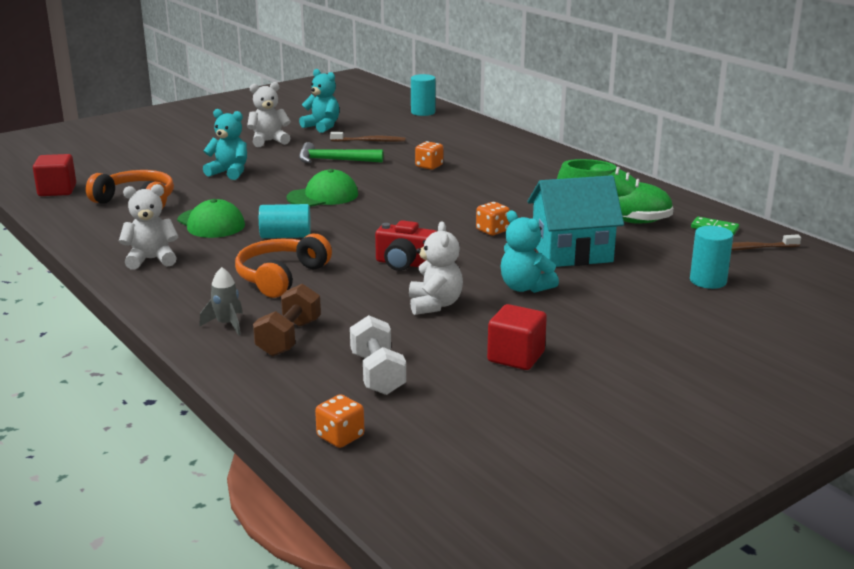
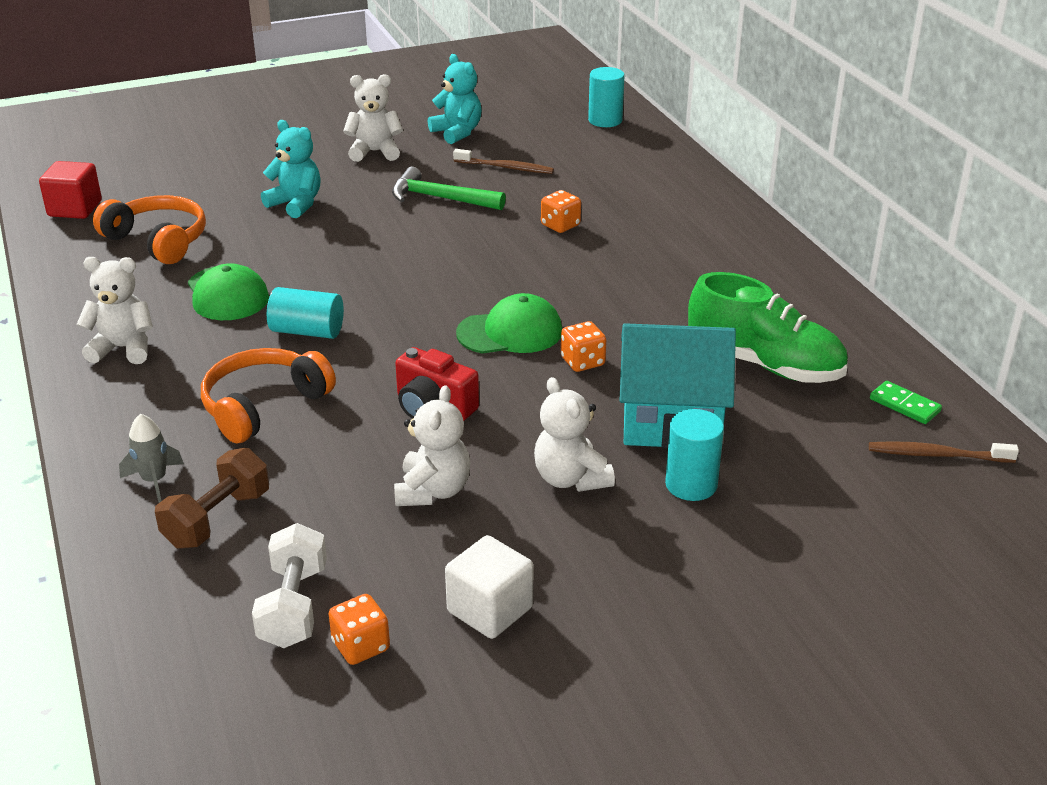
camera: 15 degrees right, 10 degrees up
(323, 196) = (392, 263): green cap -> green cap (510, 332)
(340, 437) = (189, 712): orange dice -> orange dice (361, 646)
(516, 357) = (490, 610): red cube -> white cube
(525, 287) = (571, 479): turquoise teddy bear -> white teddy bear
(708, 281) = (839, 510): turquoise cylinder -> turquoise cylinder (691, 484)

